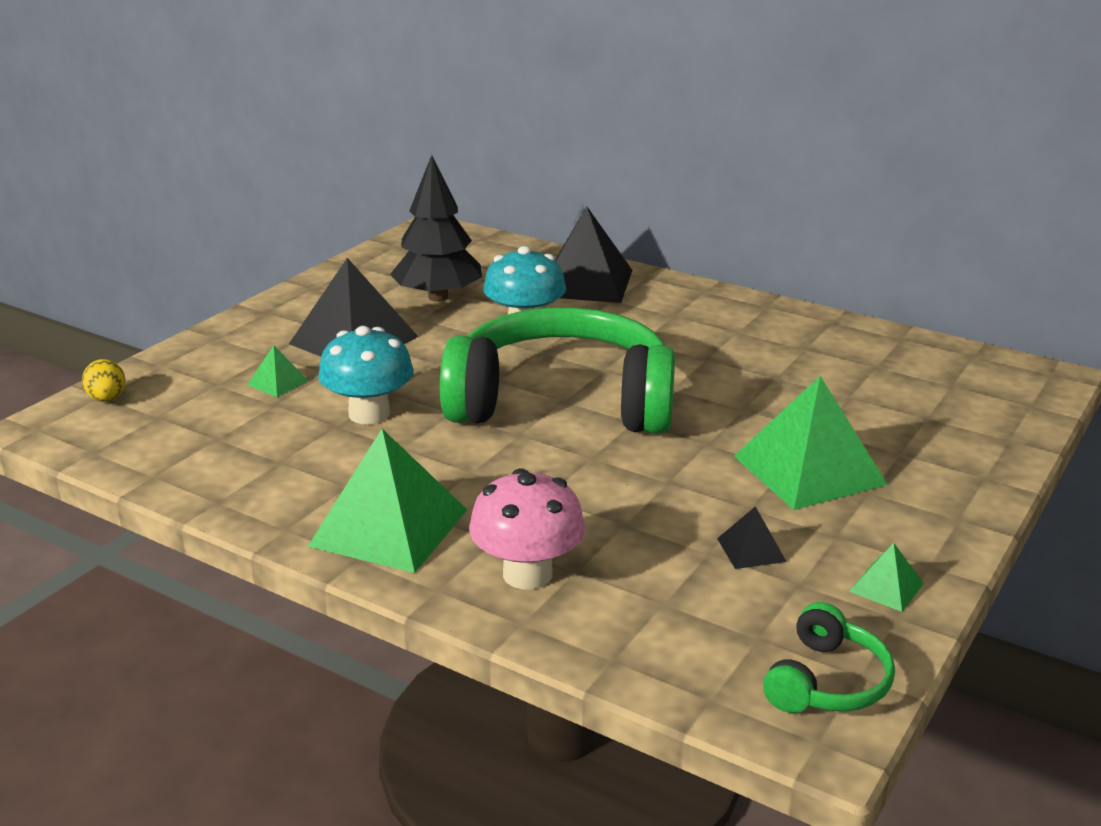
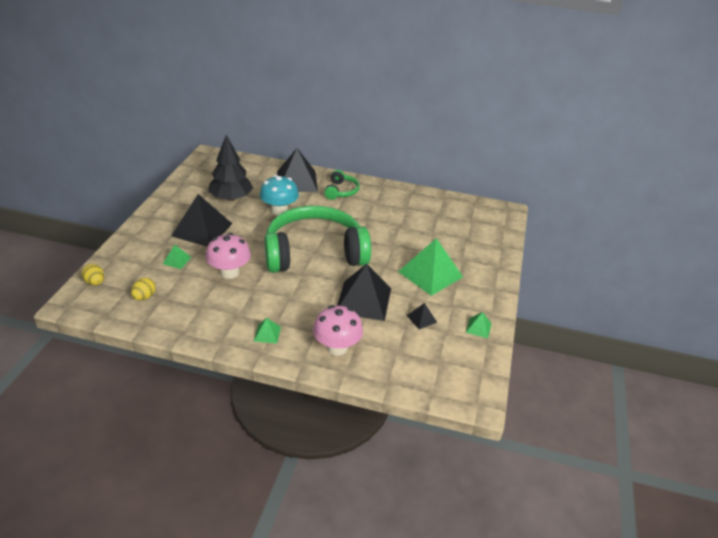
camera: 20 degrees left, 10 degrees up
(182, 433) = (144, 297): none -> yellow egg
(369, 414) = (229, 272): turquoise mushroom -> pink mushroom
(389, 527) = (267, 334): green pyramid -> green pyramid, size x0.44
(630, 497) = (363, 300): none -> black pyramid
(826, 682) = (471, 376): green headphones -> green headphones (341, 191)

